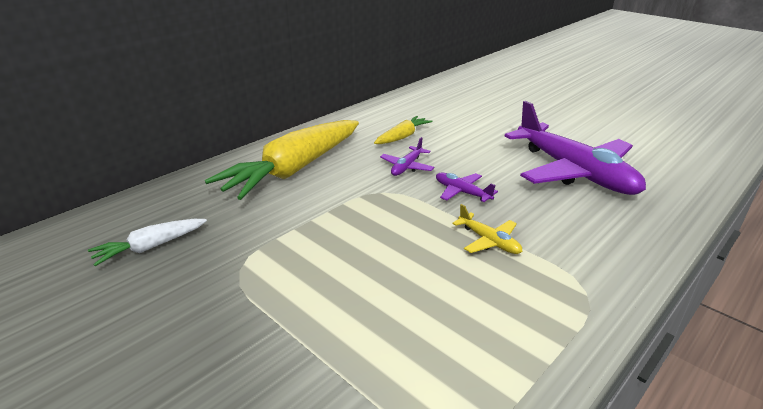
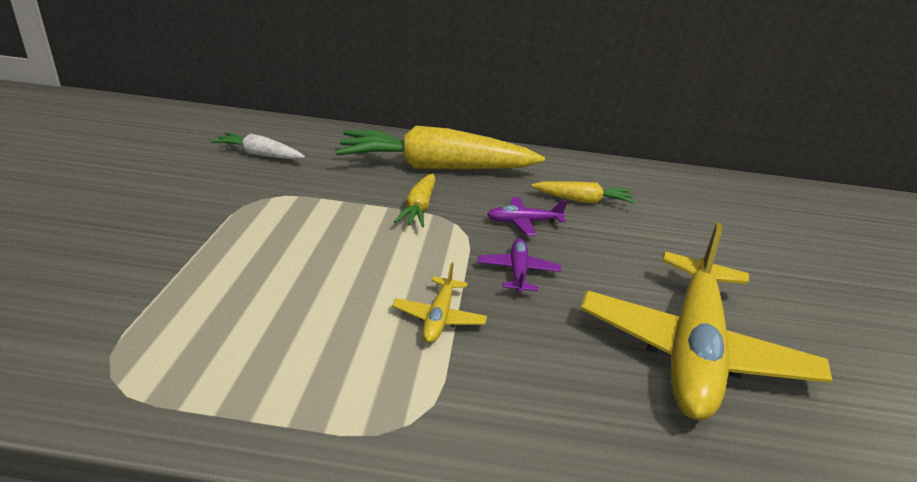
camera: 50 degrees right, 0 degrees up
(345, 199) = (419, 208): none -> yellow carrot
(573, 172) = (692, 349): purple plane -> yellow plane

